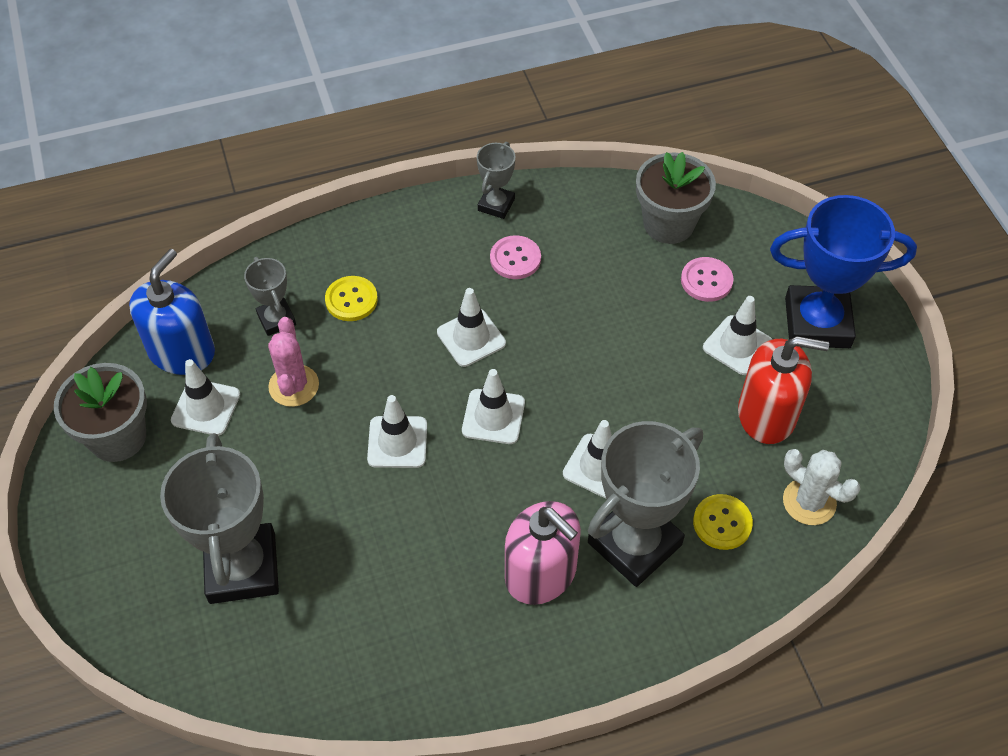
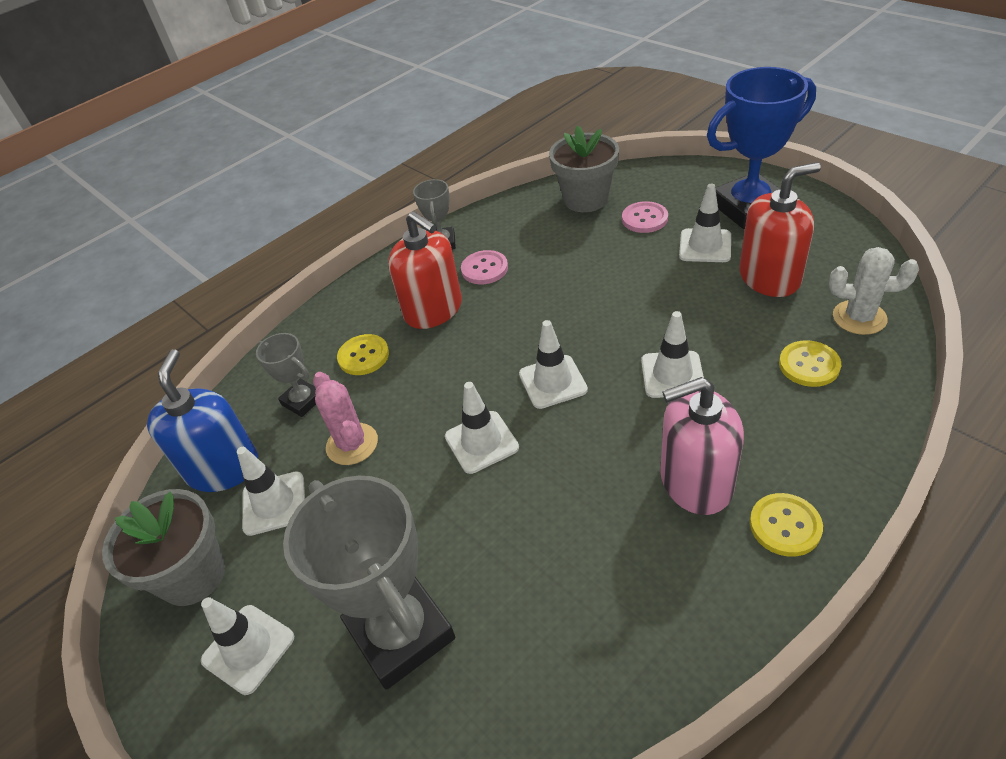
camera: 20 degrees left, 10 degrees down
(440, 281) = (433, 310): none -> red soap dispenser
(471, 338) = (489, 335): white traffic cone -> white traffic cone (248, 649)
(541, 573) = (695, 482): pink soap dispenser -> pink soap dispenser turned 150 degrees clockwise
(580, 647) = (785, 526): none -> yellow button
(634, 543) = (754, 416): grey trophy -> none

